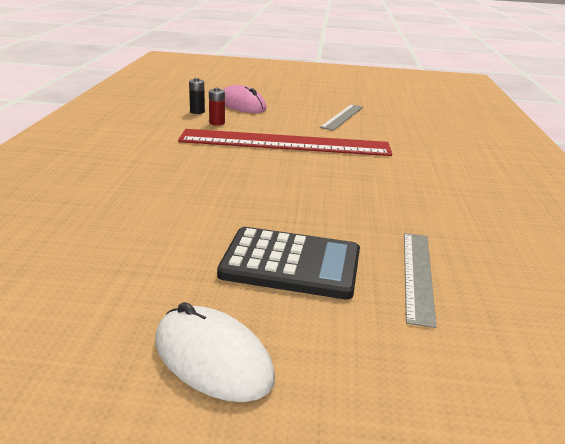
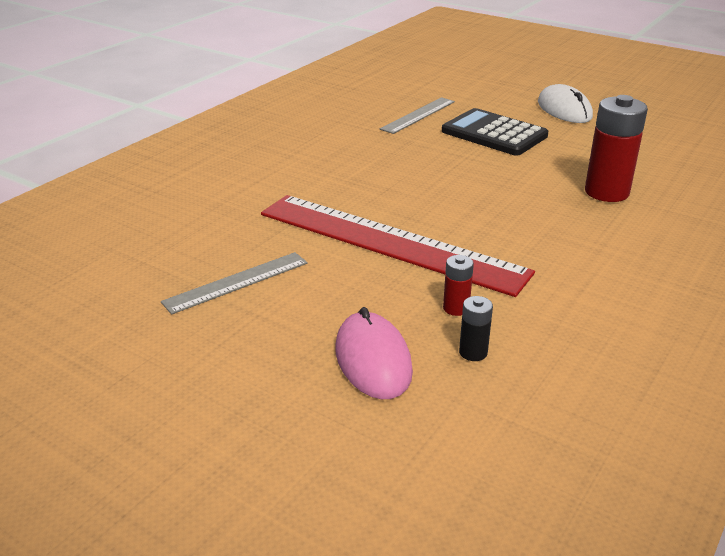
camera: 150 degrees left, 5 degrees up
(128, 208) = (606, 192): none -> red battery

